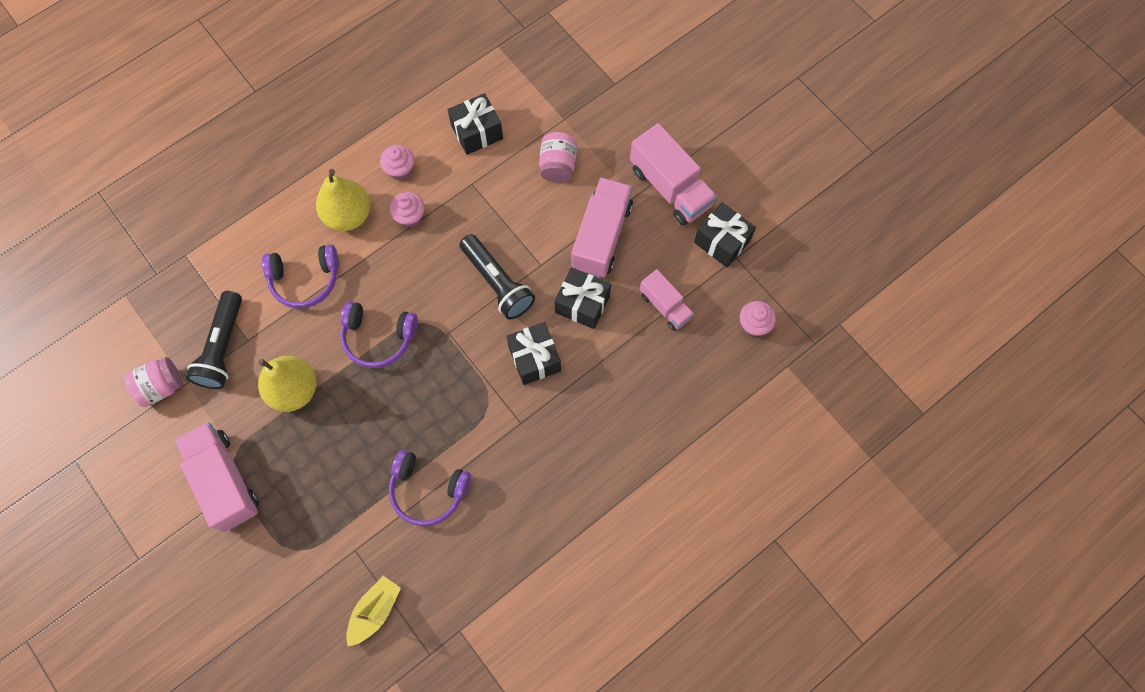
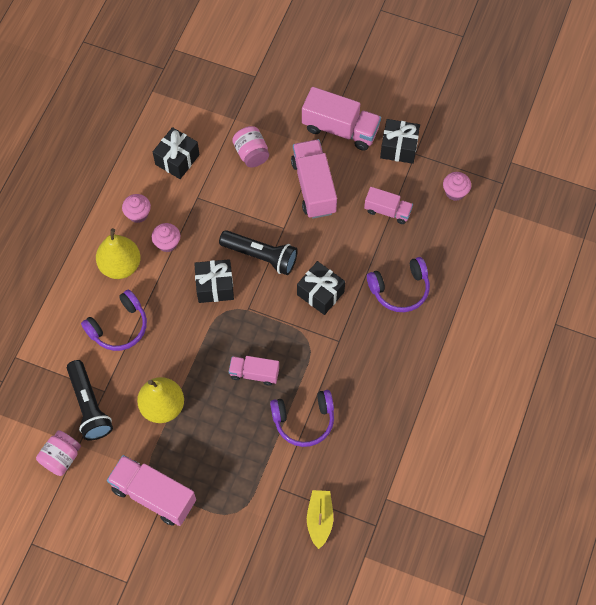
camera: 30 degrees left, 5 degrees down
(378, 337) = (200, 338): purple headphones -> purple headphones (400, 289)
(409, 408) = (254, 373): none -> pink truck
(582, 304) = (330, 239): black gift -> black gift (215, 286)

